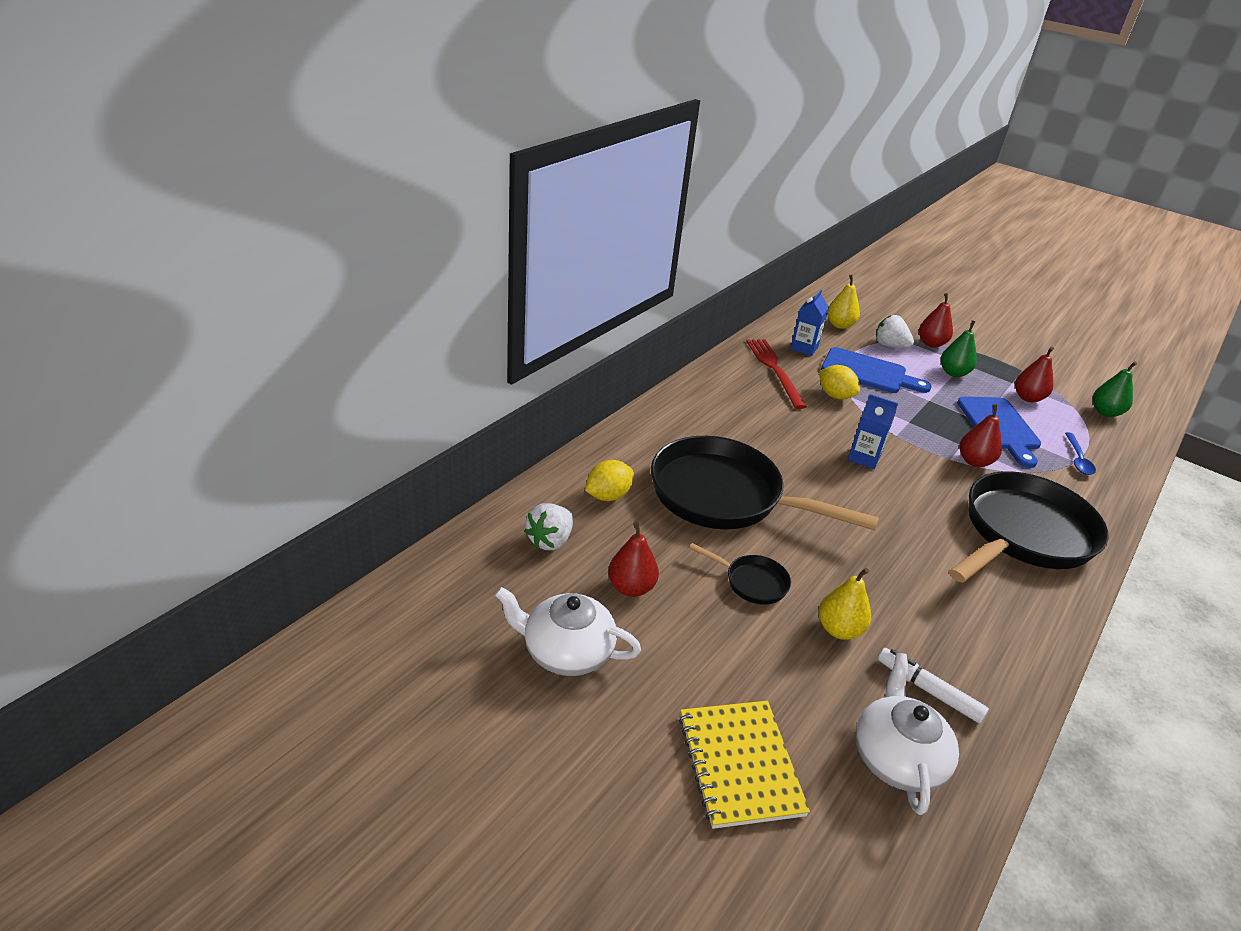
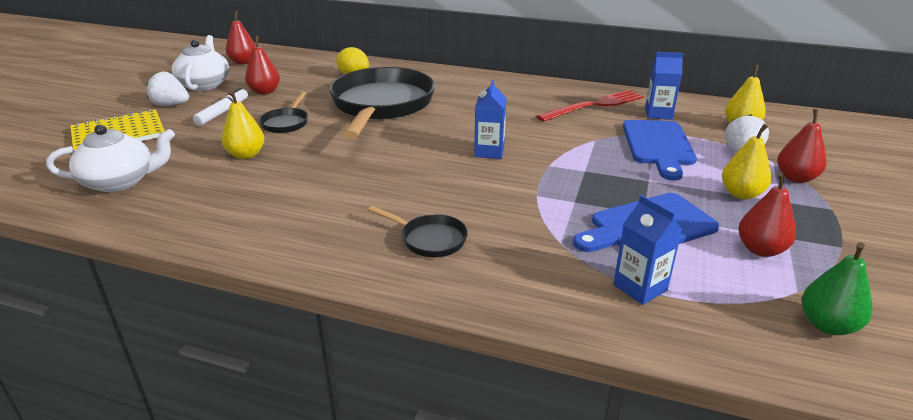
camera: 75 degrees right, 5 degrees down
(550, 540) = (298, 68): white strawberry -> white strawberry (171, 105)
(835, 396) = (585, 133): yellow lemon -> none
(928, 690) = (187, 191): white marker -> white marker (223, 112)
(953, 373) = (741, 194): green pear -> yellow pear
(974, 461) = (547, 209): red pear -> red pear (243, 62)
(1023, 534) = (430, 239): black pan -> black pan, size x0.43
(1078, 459) = (640, 287): blue spoon -> blue carton

